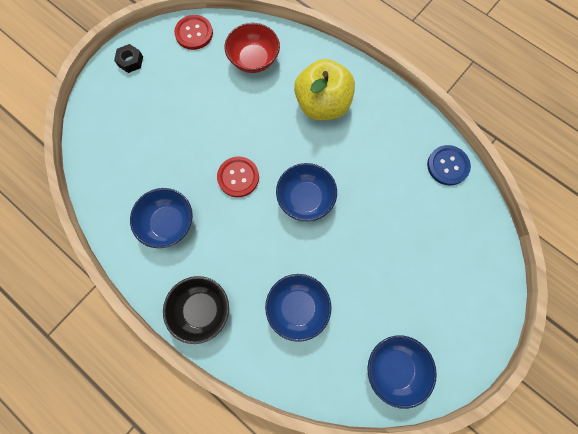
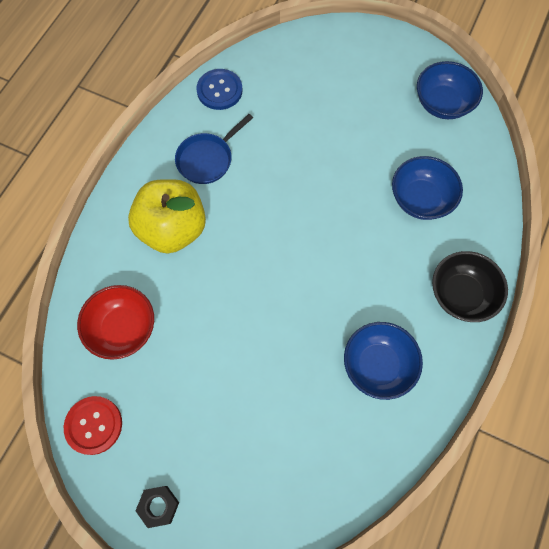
camera: 105 degrees left, 5 degrees down
(238, 177) = (295, 300): red button -> none
(305, 198) = (299, 219): blue bowl -> none
(379, 141) = (207, 159): none -> blue pan

